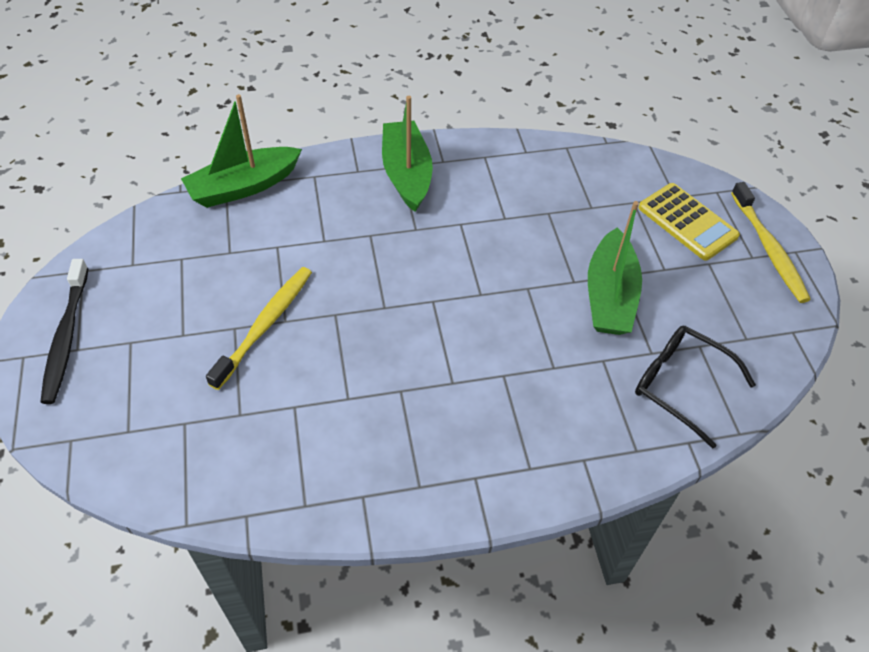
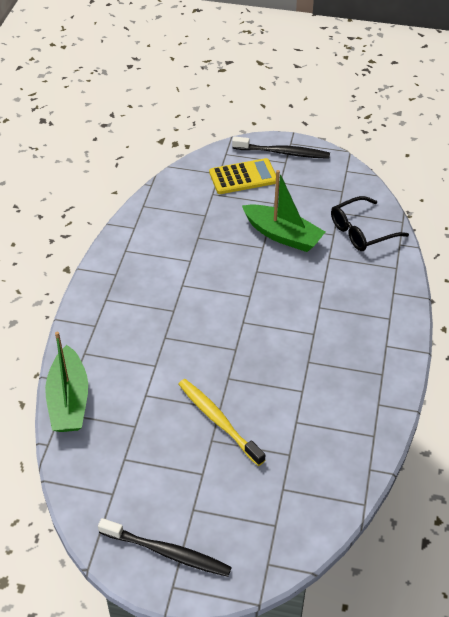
camera: 65 degrees left, 5 degrees down
(406, 174) = (116, 298): green boat -> none
(768, 248) = (282, 152): yellow toothbrush -> black toothbrush

